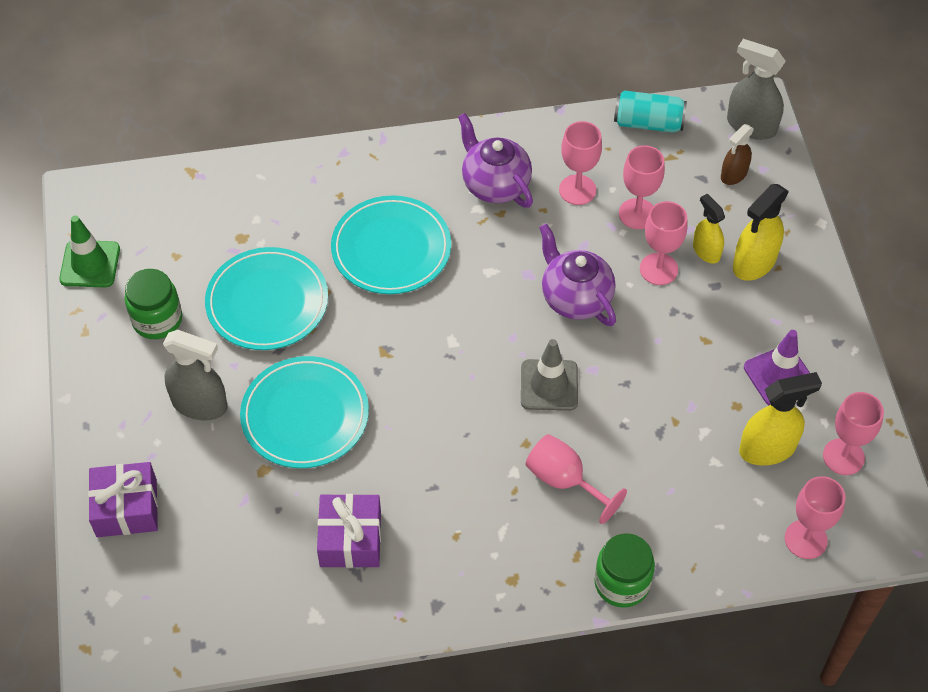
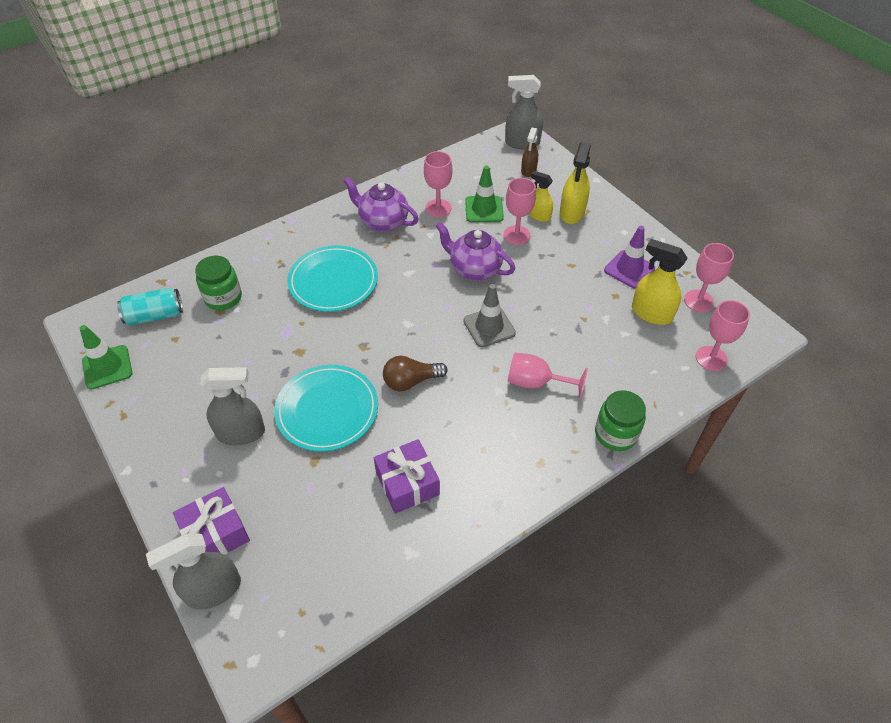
camera: 25 degrees left, 5 degrees down
(100, 567) = (213, 590): none -> grey spray bottle
(157, 320) = (179, 386): green jar -> green jar (223, 298)
(267, 302) = (260, 345): turquoise plate -> none
(417, 418) = (411, 381): none -> brown light bulb
(637, 214) = (484, 209): pink goblet -> green traffic cone
(648, 123) = (460, 159): turquoise can -> turquoise can (155, 315)
(767, 448) = (651, 313): yellow spray bottle -> yellow spray bottle turned 105 degrees counterclockwise

